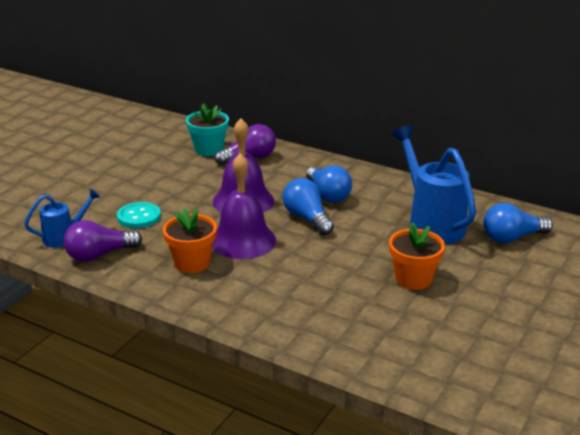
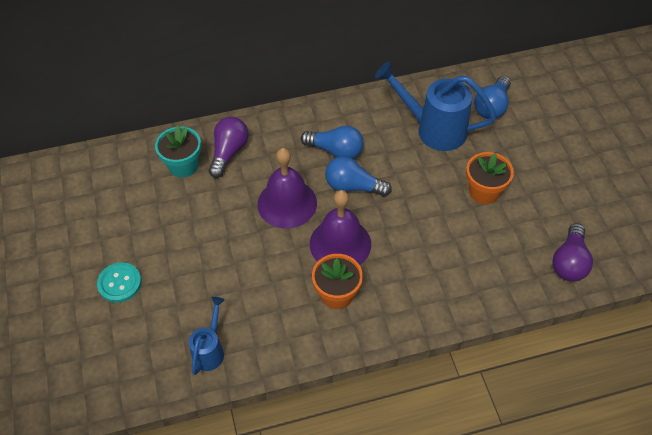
camera: 45 degrees left, 25 degrees up
(99, 255) = (262, 344): purple light bulb -> purple light bulb (569, 262)
(139, 217) = (235, 282): turquoise button -> turquoise button (119, 283)

